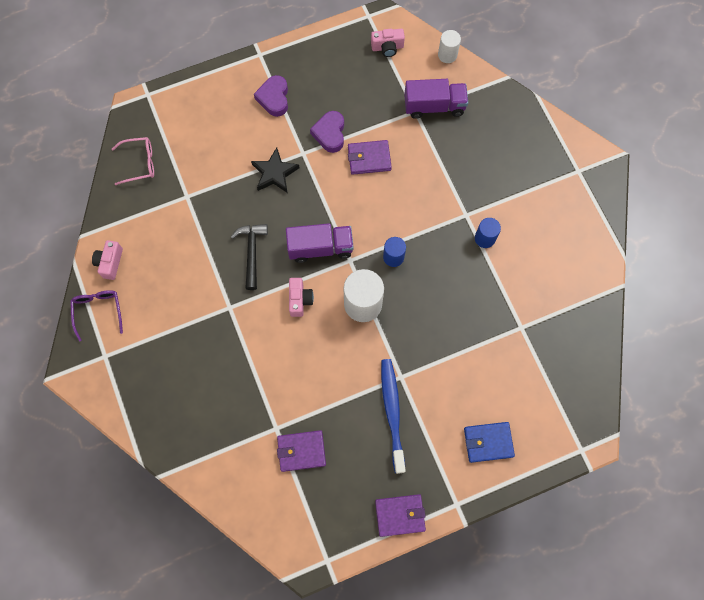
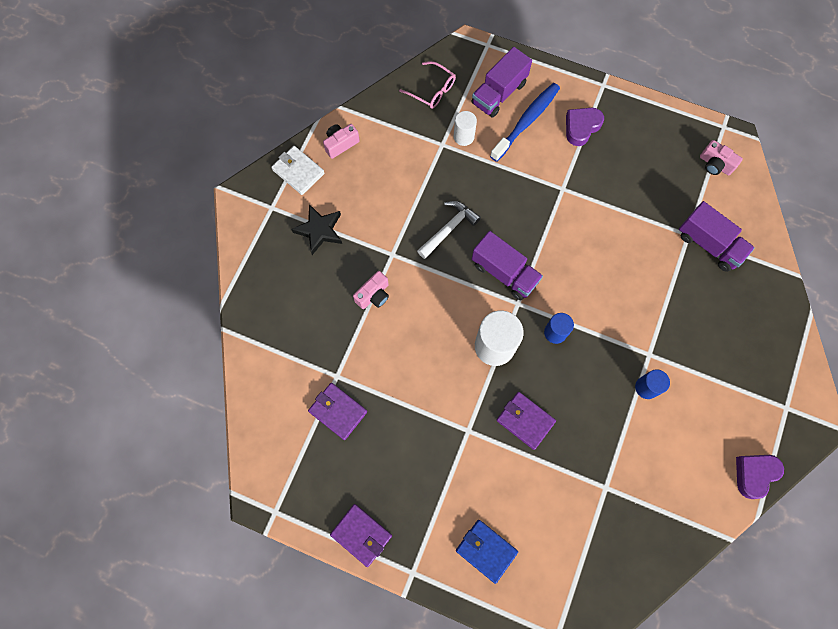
camera: 45 degrees right, 0 degrees up
(98, 312) = (298, 172): purple glasses -> white wallet
(191, 123) = (499, 93): none -> purple truck
(252, 253) = (448, 229): black hammer -> white hammer
(274, 173) = (525, 184): black star -> black star (319, 230)
(299, 300) = (449, 297): pink camera -> pink camera (373, 295)
(330, 134) = (599, 192): purple heart -> purple heart (754, 474)
(369, 158) = (612, 239): purple wallet -> purple wallet (525, 420)
(392, 412) = (434, 451): blue toothbrush -> blue toothbrush (526, 121)
(447, 55) = (762, 213): white cylinder -> white cylinder (463, 136)

